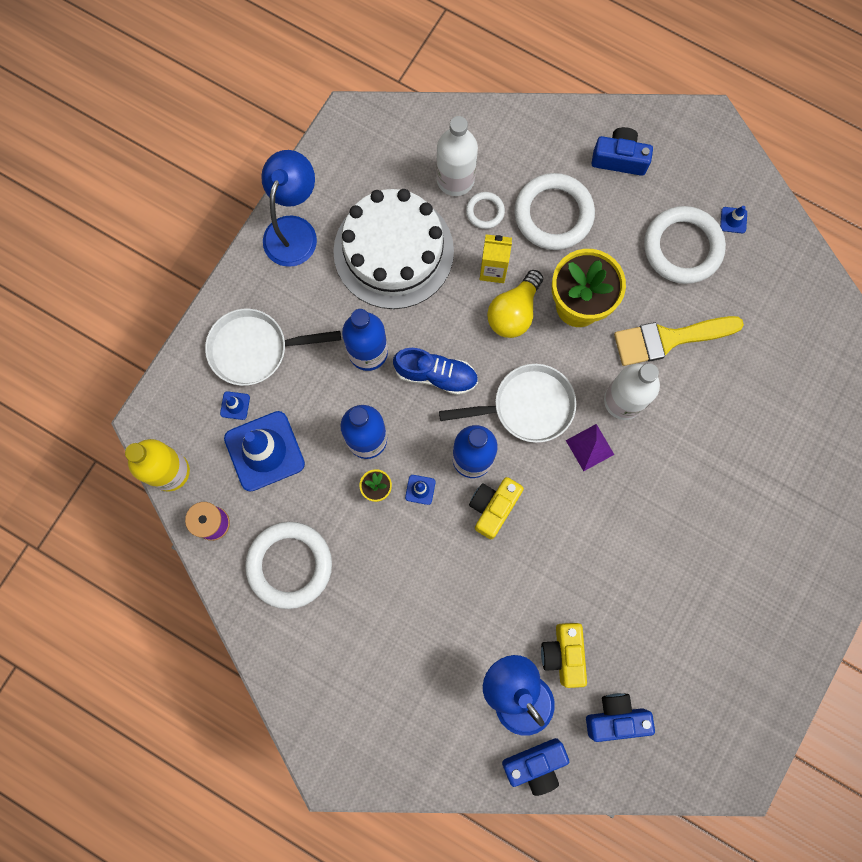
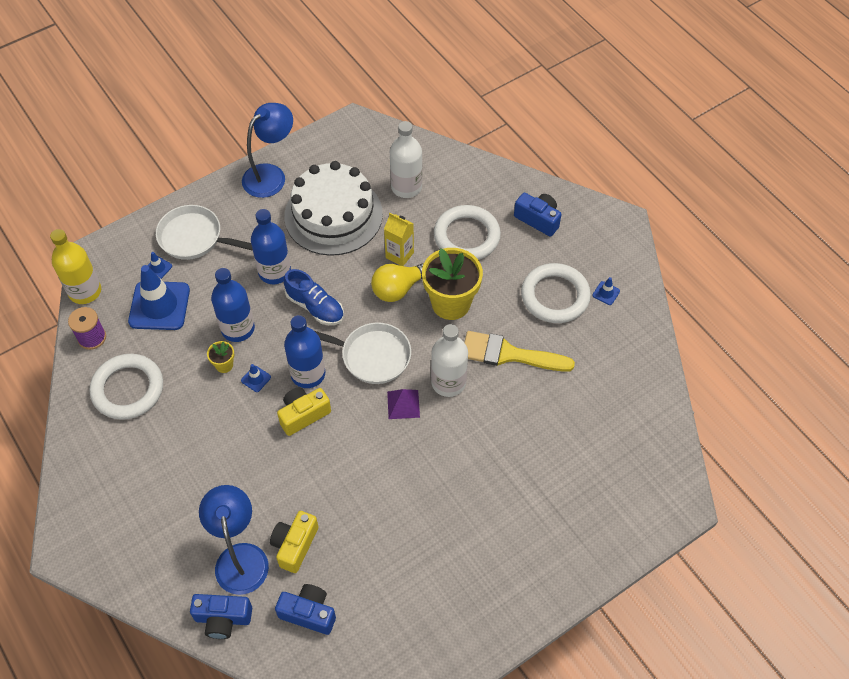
camera: 25 degrees right, 20 degrees down
(485, 211) = (416, 215): white ring -> none

